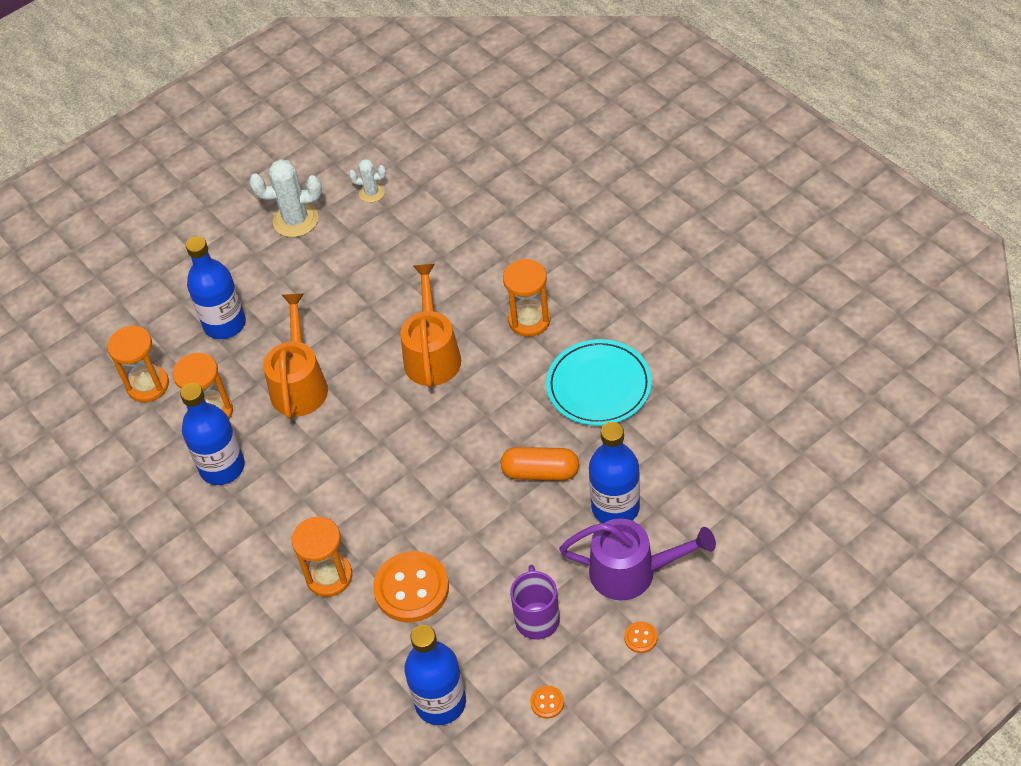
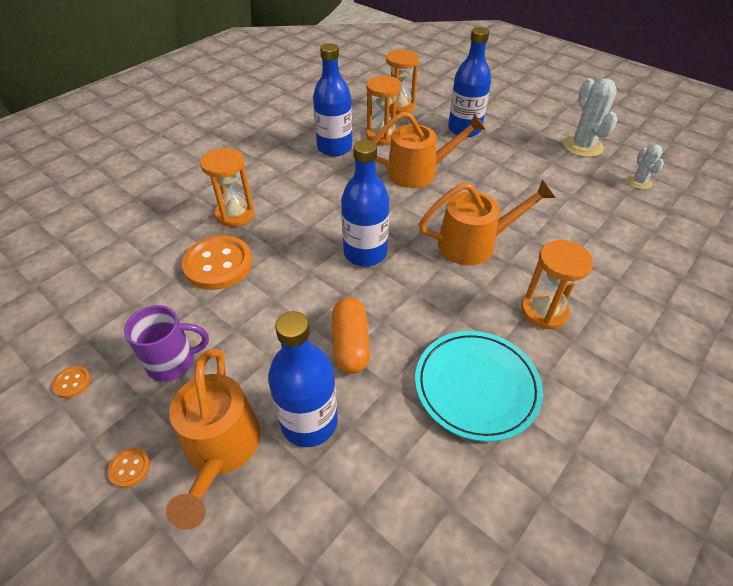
camera: 75 degrees right, 5 degrees down
(440, 702) = (97, 299): blue bottle -> blue bottle (365, 253)
(633, 572) = (221, 450): purple watering can -> orange watering can

